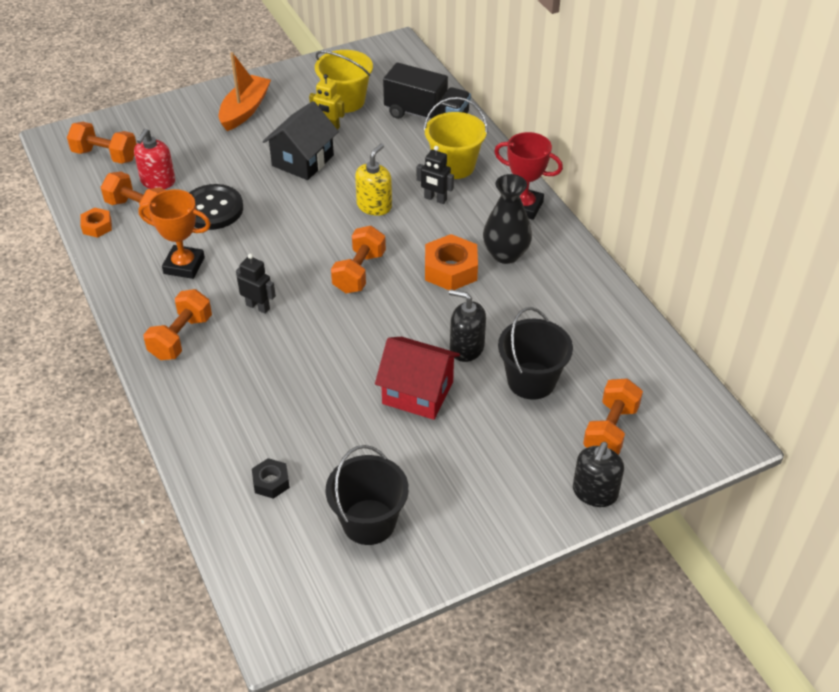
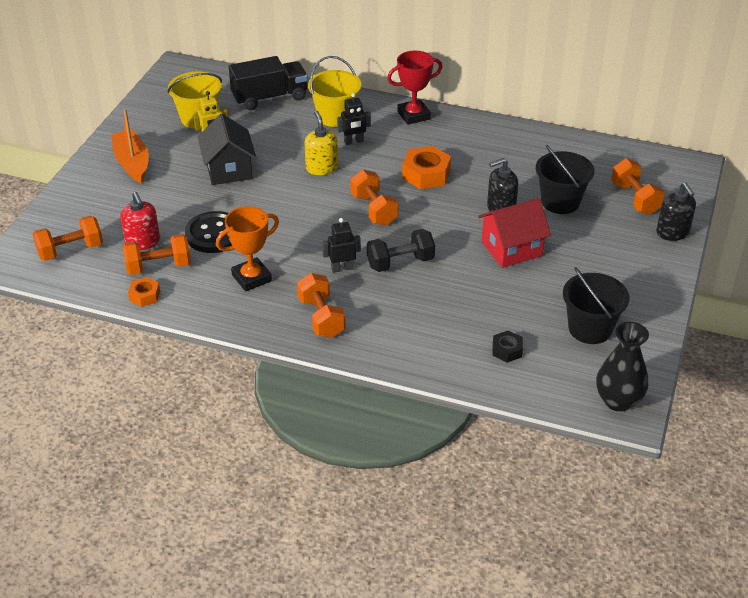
camera: 45 degrees left, 5 degrees down
(308, 335) = (400, 263): none -> black dumbbell
(506, 254) = (444, 147): black vase -> black vase (618, 401)

